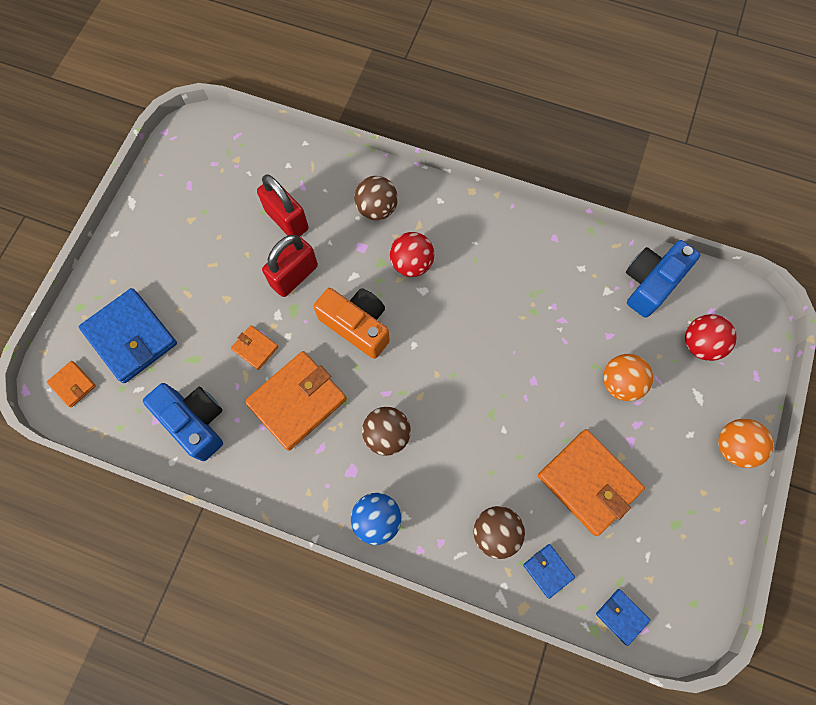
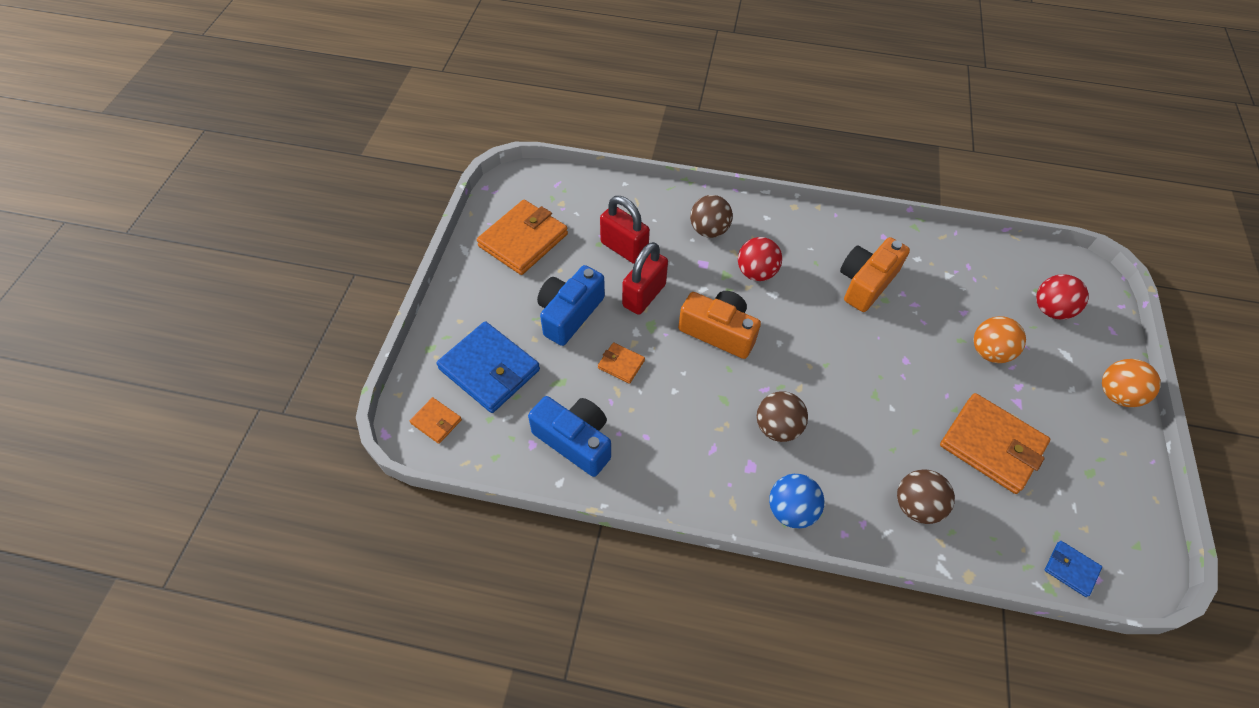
camera: 10 degrees left, 15 degrees down
(297, 401) = (677, 408): orange wallet -> orange wallet (523, 240)
(519, 290) = (866, 283): none -> orange camera
(548, 570) = (981, 535): blue wallet -> none
(650, 283) = (985, 264): blue camera -> blue camera (569, 314)

